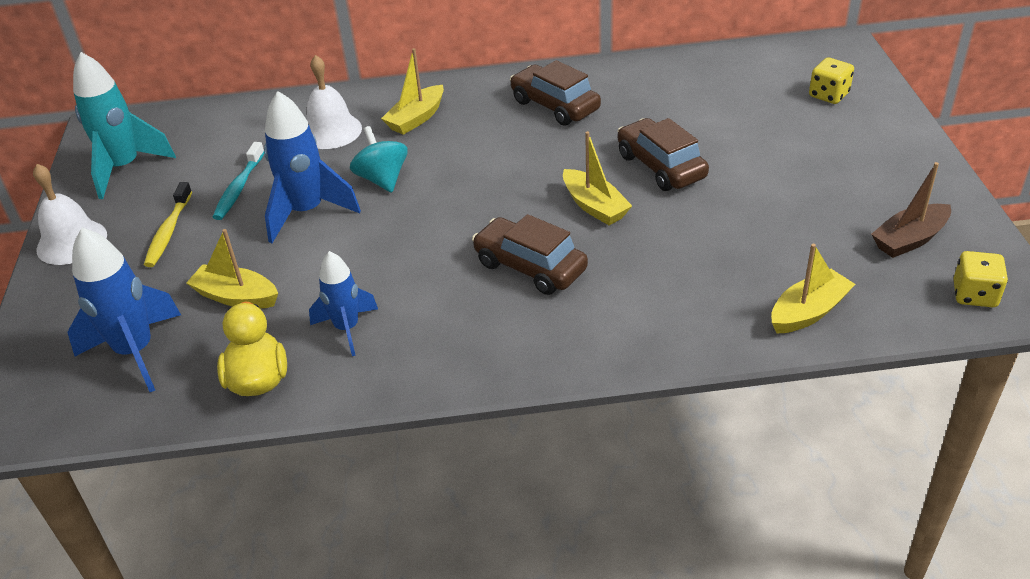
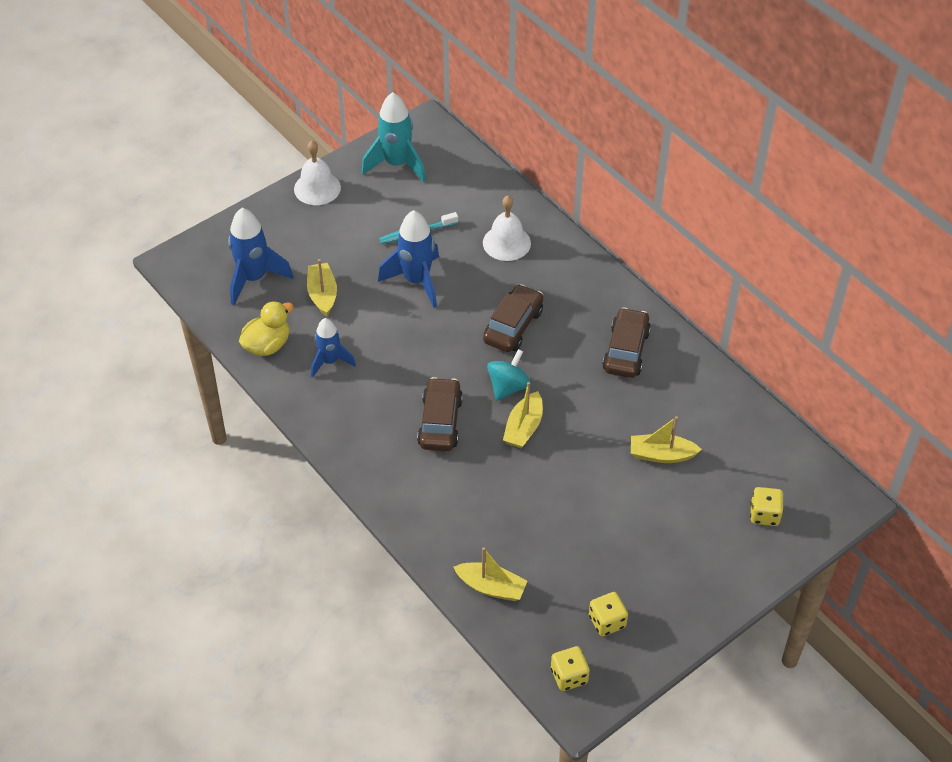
camera: 55 degrees right, 10 degrees up
(168, 232) = (355, 226): yellow toothbrush -> none
(382, 179) = (475, 300): turquoise spinning top -> turquoise spinning top (508, 387)
(416, 118) = (553, 280): yellow boat -> yellow boat (661, 455)
(661, 166) = (594, 445): brown car -> brown car (513, 326)
(909, 239) = (607, 621): brown boat -> yellow dice

